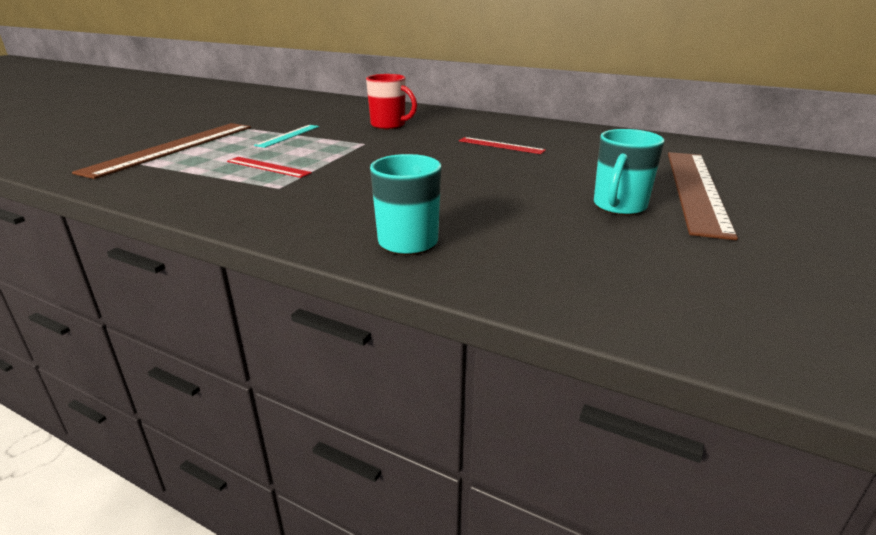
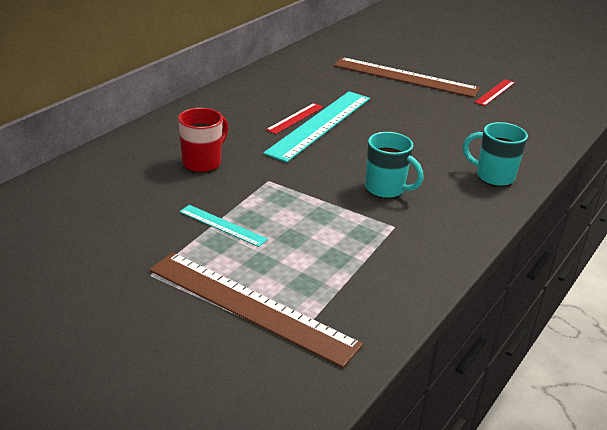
camera: 85 degrees left, 5 degrees up
(268, 167) = (337, 234): red ruler -> red ruler (495, 92)
(494, 154) = (320, 124): none -> turquoise ruler
(619, 207) = (434, 105): turquoise mug -> turquoise mug (386, 189)

